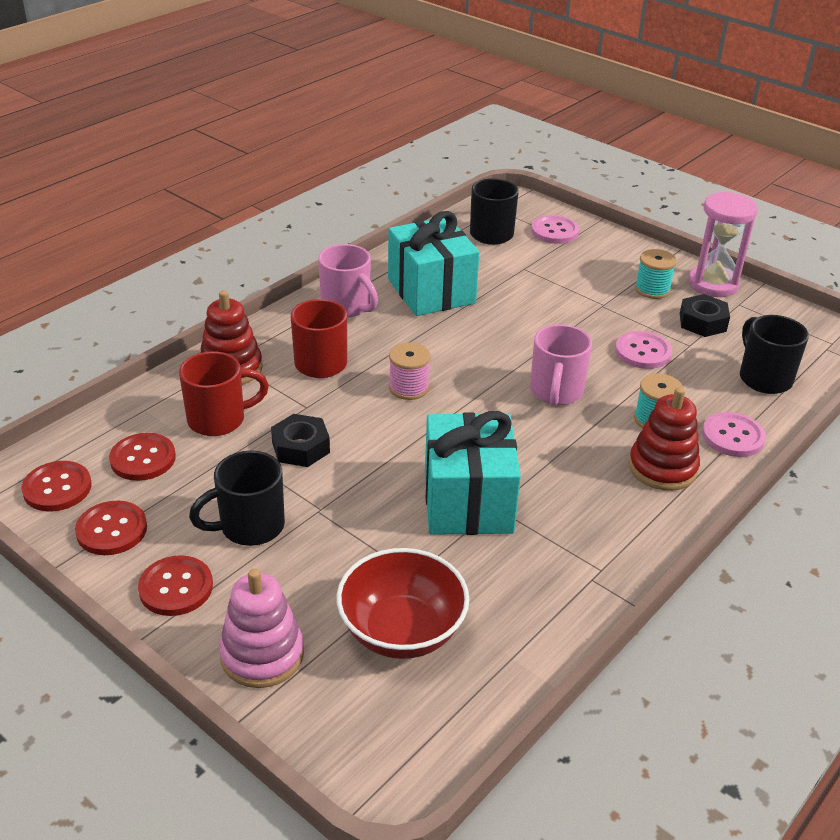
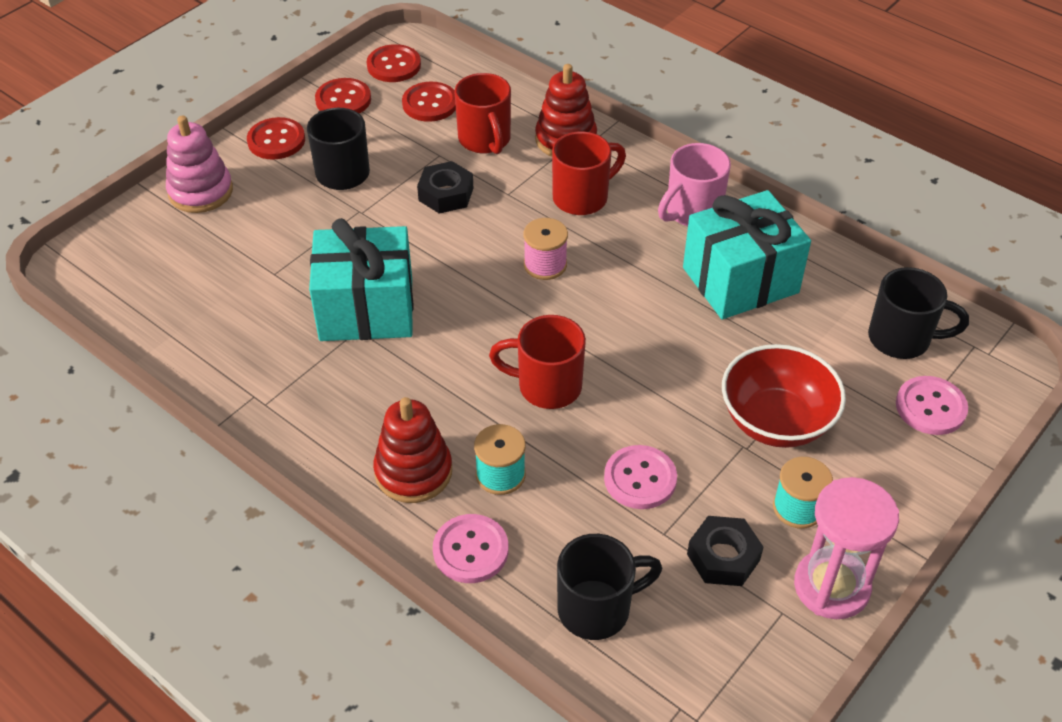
camera: 90 degrees right, 10 degrees up
(402, 631) = (211, 267): red bowl -> red bowl (776, 421)
(556, 392) = (546, 386): pink mug -> red mug

